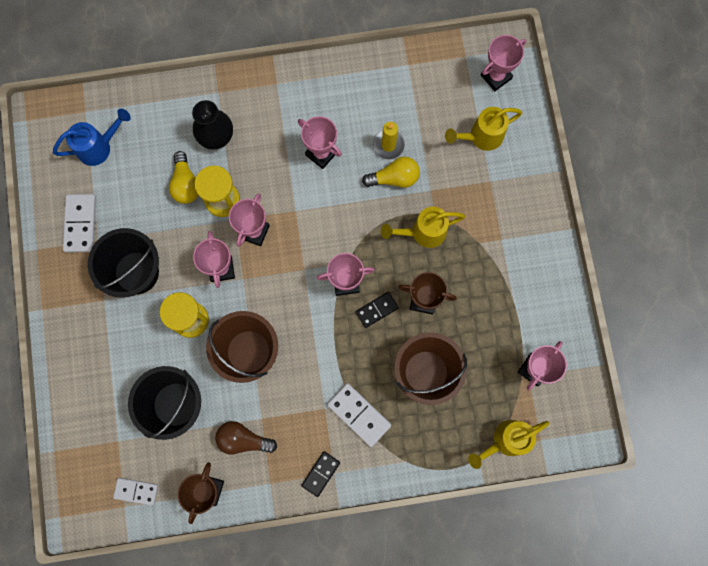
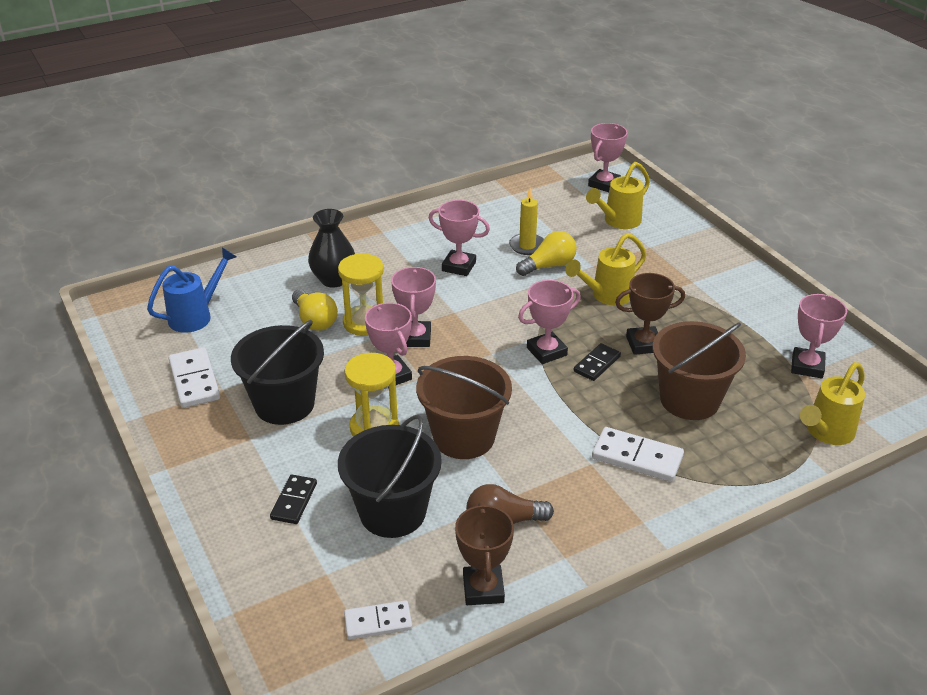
camera: 20 degrees left, 40 degrees down
(321, 473) = (626, 527): black domino -> black domino (294, 501)

